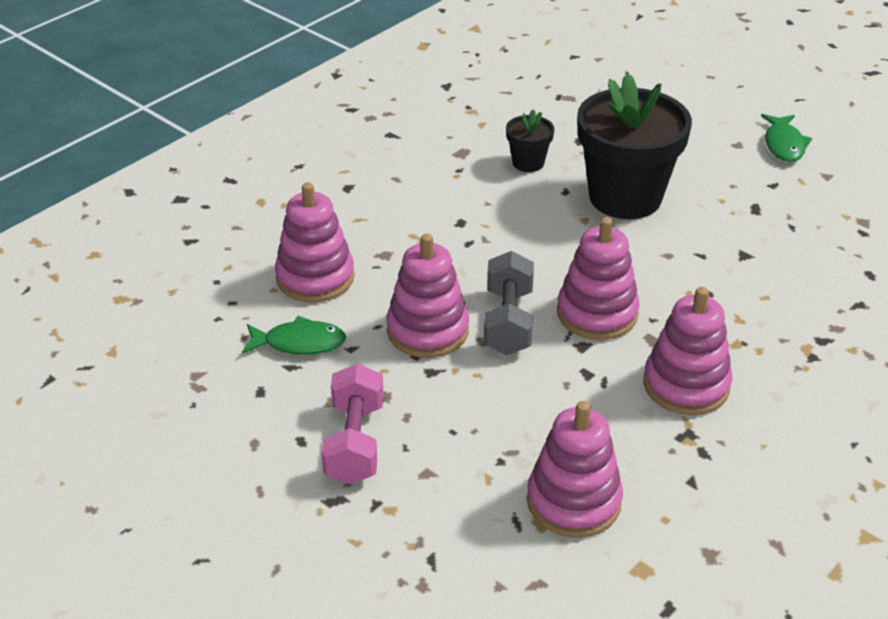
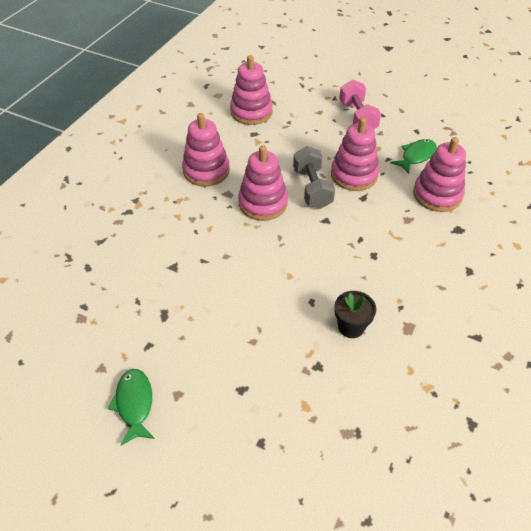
camera: 165 degrees right, 10 degrees up
(299, 343) = (416, 156): green fish -> green fish turned 150 degrees clockwise
(625, 197) = (265, 304): black flower pot -> none

